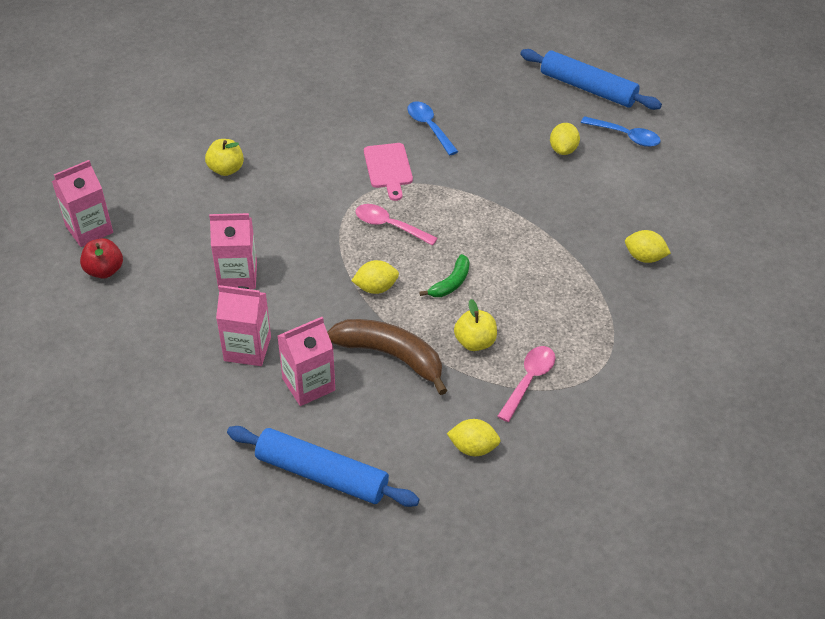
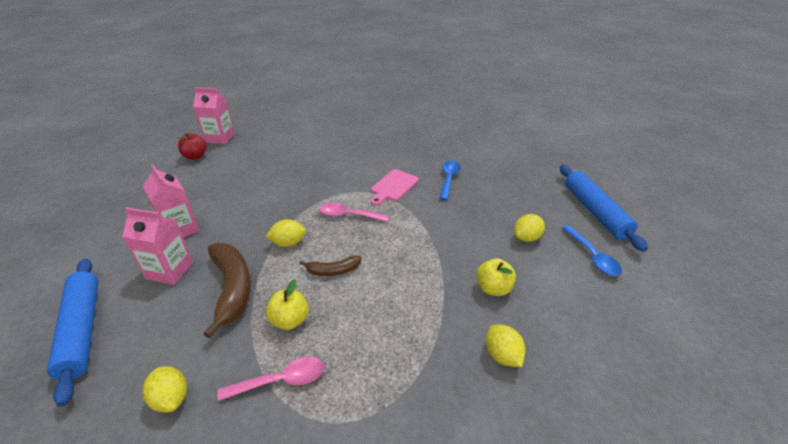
camera: 45 degrees right, 10 degrees down
(226, 169) = (313, 145): yellow apple -> yellow apple (493, 288)
(237, 275) = (238, 192): pink carton -> none
(375, 288) = (288, 243): yellow lemon -> yellow lemon turned 45 degrees counterclockwise
(389, 226) = (348, 215): pink spoon -> pink spoon turned 60 degrees counterclockwise
(450, 283) = (333, 270): green banana -> brown banana

